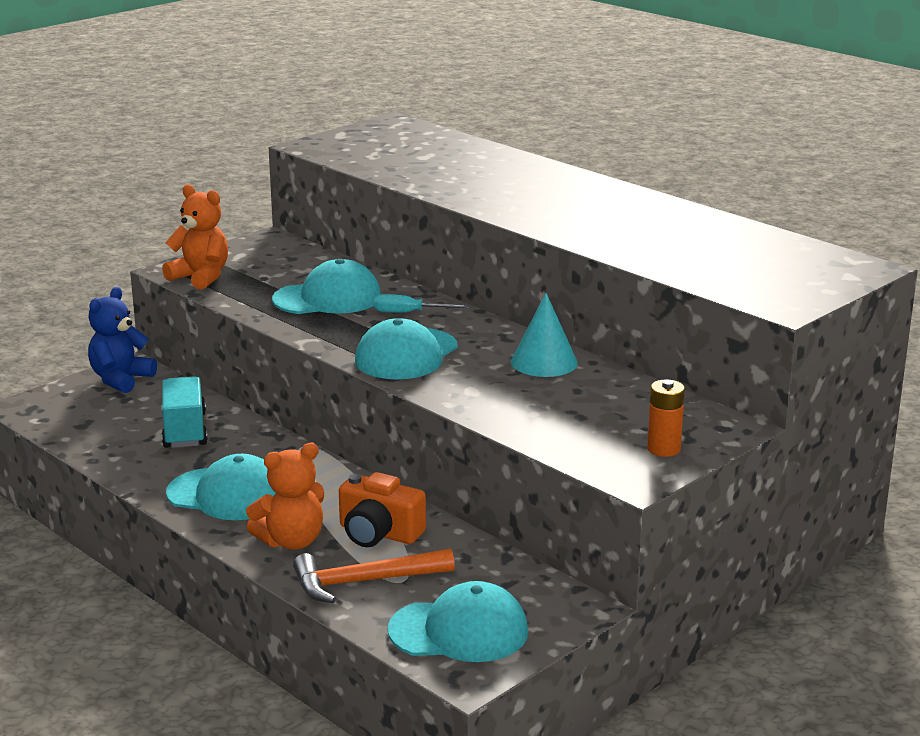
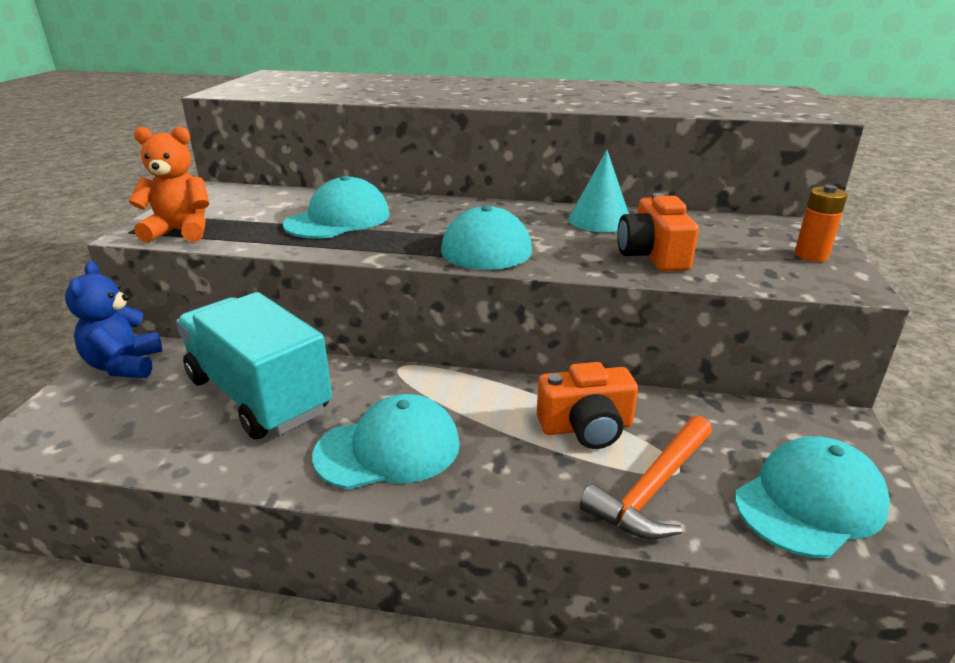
camera: 35 degrees left, 5 degrees up
(185, 431) = (258, 395): turquoise truck -> turquoise truck, size x1.60
(291, 541) = (522, 474): orange teddy bear -> none
(409, 313) = (429, 213): turquoise screwdriver -> none
(523, 405) = (653, 255): none -> orange camera

